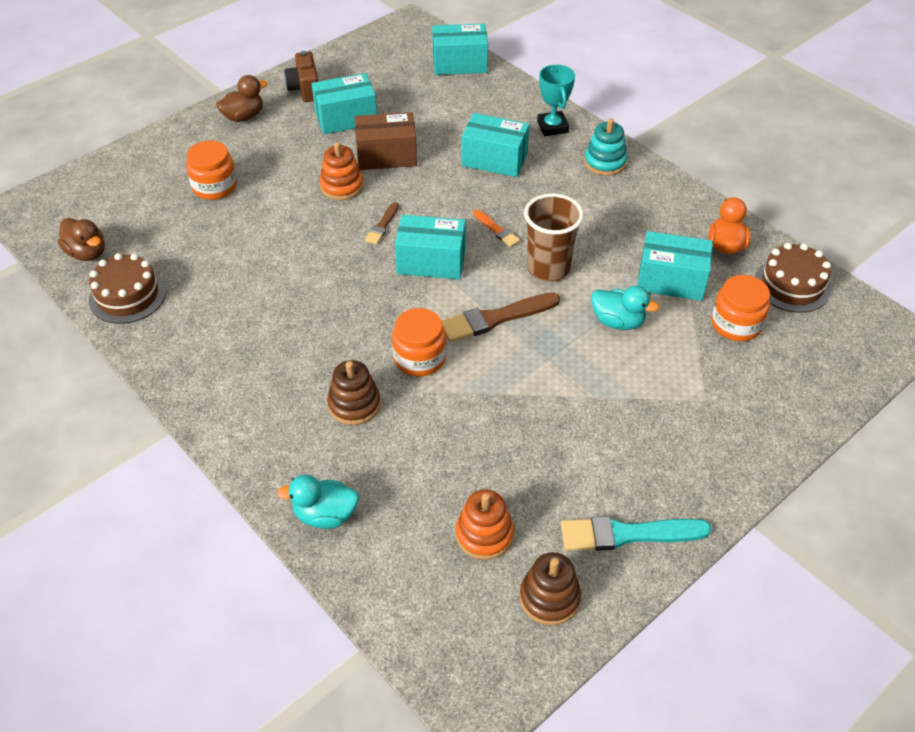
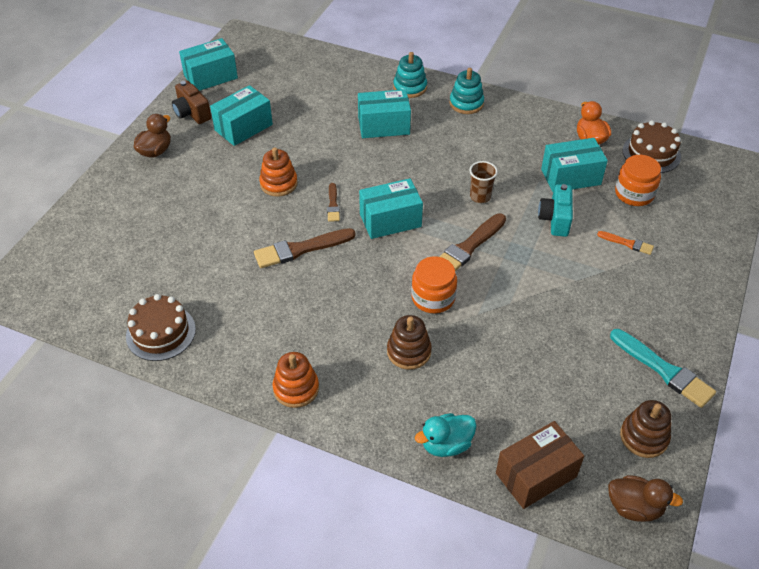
camera: 25 degrees left, 0 degrees up
(87, 253) = (98, 309): brown duck -> brown duck (634, 507)
(214, 186) = (172, 217): orange jar -> none
(317, 260) = (300, 249): none -> brown brush
(386, 156) = (297, 148): brown box -> brown box (536, 475)
(459, 63) = (305, 57): turquoise box -> turquoise box (210, 77)
(484, 535) = (569, 411): orange stacking toy -> orange stacking toy (296, 388)
(496, 230) = (422, 180): orange brush -> orange brush (627, 243)
(548, 268) = (480, 197): brown cup -> brown cup, size x0.59
(552, 127) = (410, 87): turquoise trophy -> turquoise stacking toy
(618, 321) = (555, 219): turquoise duck -> turquoise camera
(627, 534) = (664, 370): turquoise brush -> turquoise brush turned 105 degrees counterclockwise

